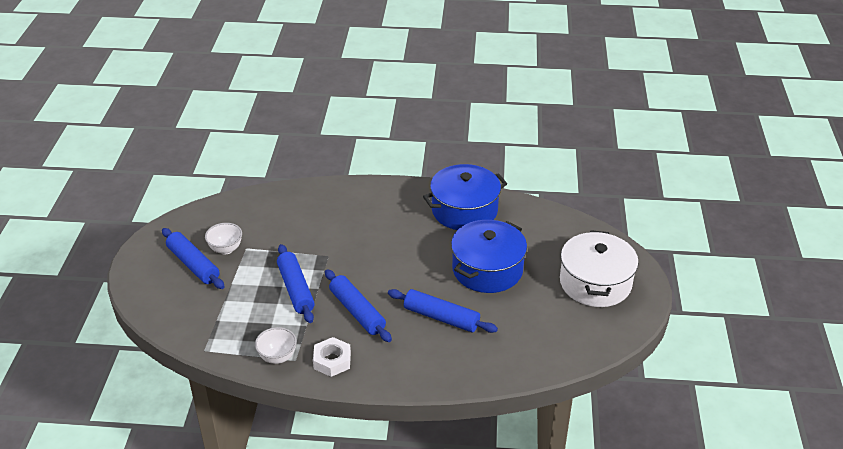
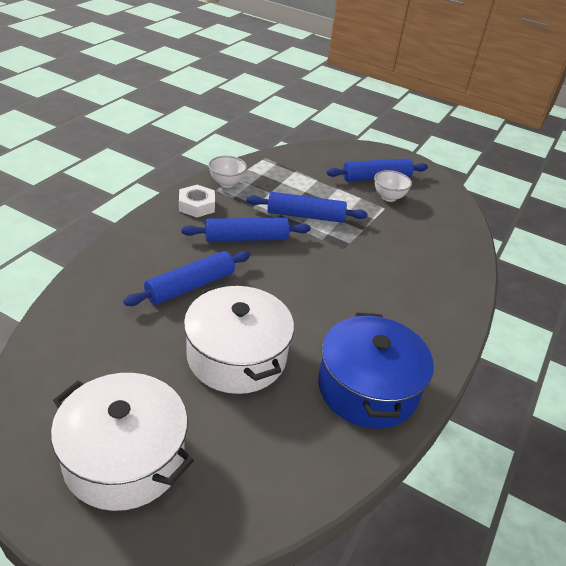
camera: 110 degrees right, 0 degrees up
(487, 269) = (236, 356): blue pot -> white pot

